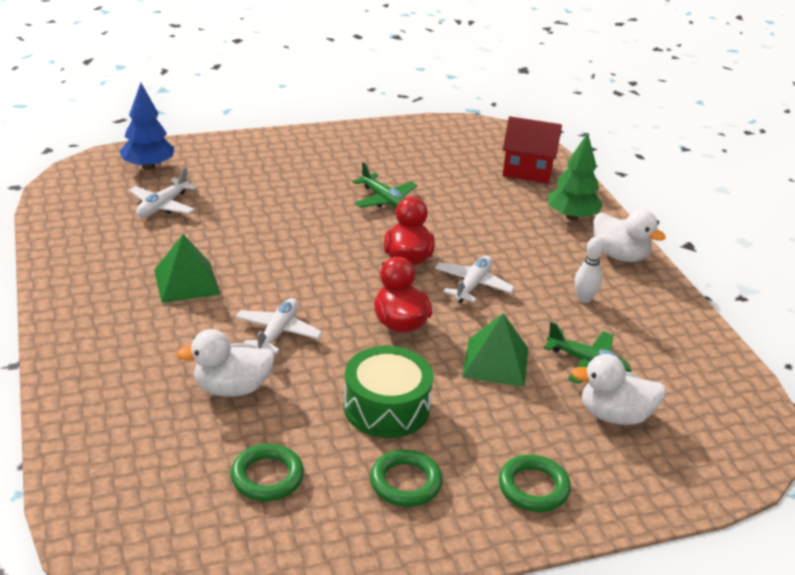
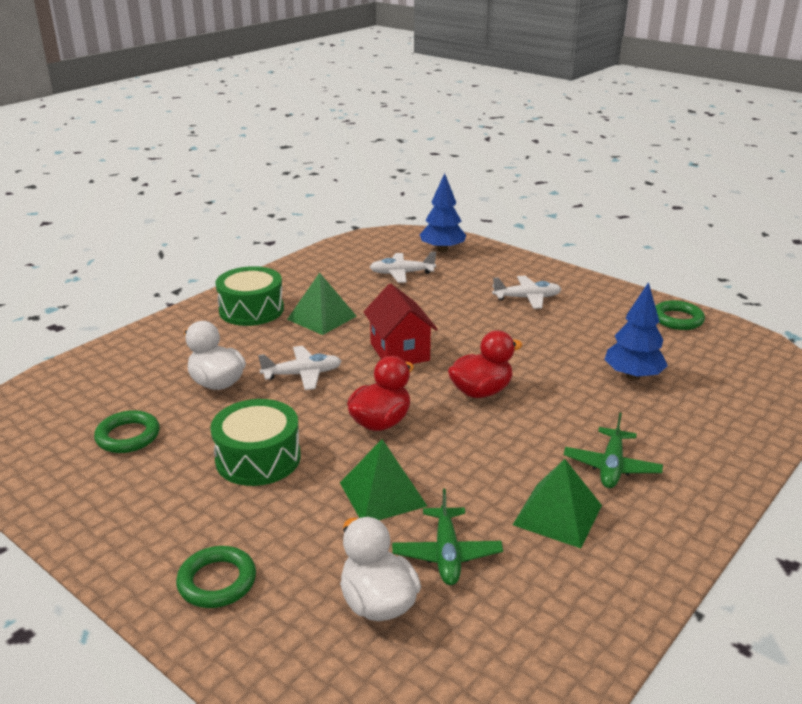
camera: 60 degrees right, 5 degrees down
(111, 316) = (251, 310): none -> green drum
(385, 200) = (552, 349): green plane -> green plane (611, 466)
(405, 482) = (169, 503): green ring -> green ring (677, 319)
(458, 189) = (632, 376): none -> blue tree
(473, 285) = (486, 439): white plane -> white plane (527, 298)
(527, 170) = (737, 400): red house -> red house (399, 352)
(572, 217) = (698, 456): green tree -> none
(584, 299) = (557, 515): white bowling pin -> green pyramid
(620, 255) = (676, 514): white duck -> none

